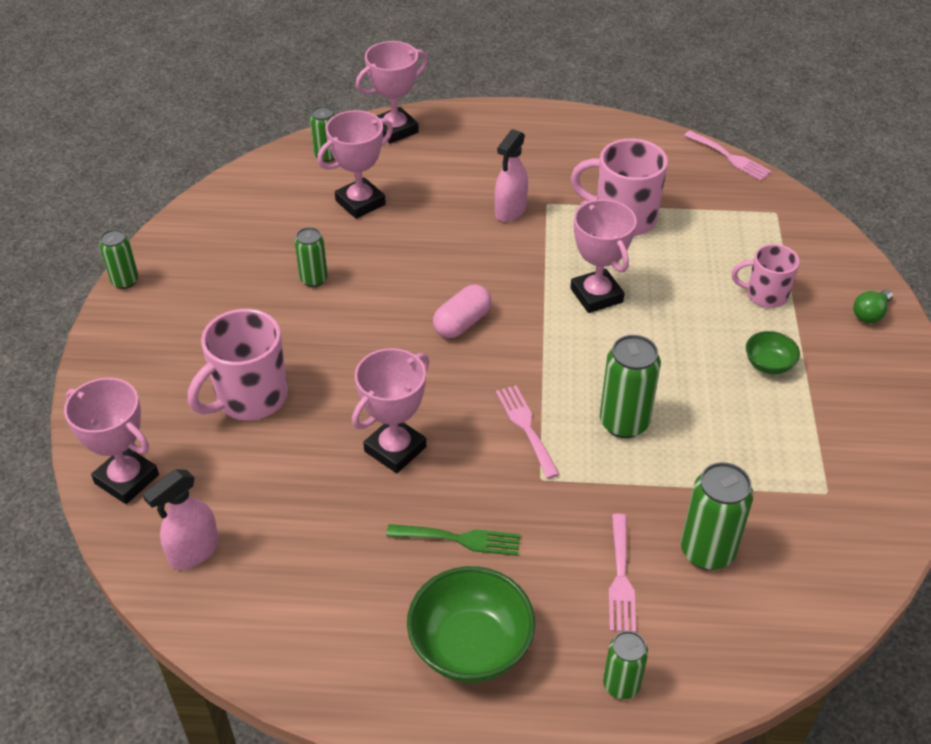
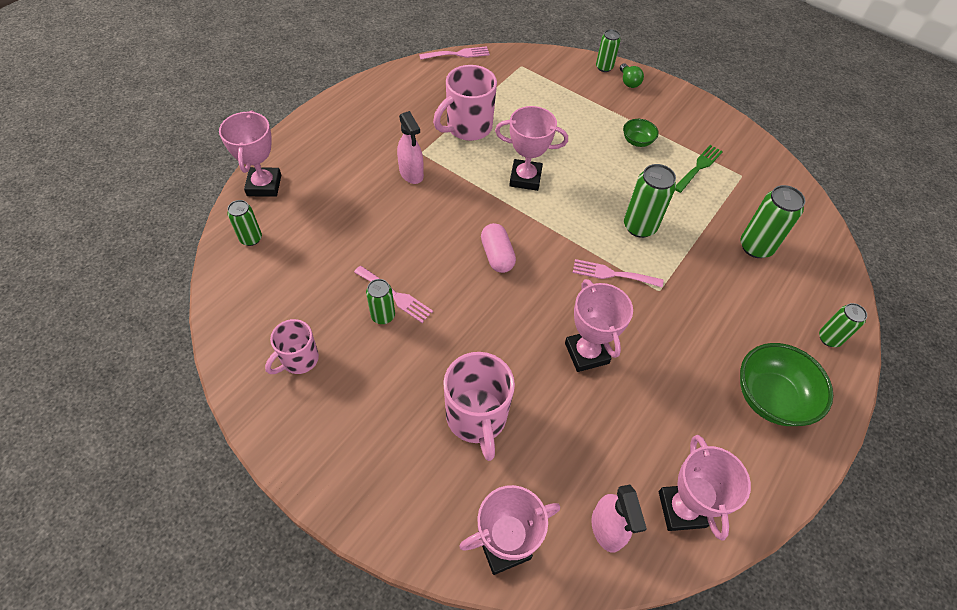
camera: 60 degrees left, 10 degrees up
(125, 281) = (270, 447): green can -> green can (604, 67)
(360, 203) = (325, 246): pink trophy -> pink trophy (682, 509)
(460, 539) = (684, 358): green fork -> green fork (699, 167)
(621, 578) = (755, 295): pink fork -> pink fork (395, 295)
(765, 295) = (583, 110): pink mug -> pink mug (299, 360)

